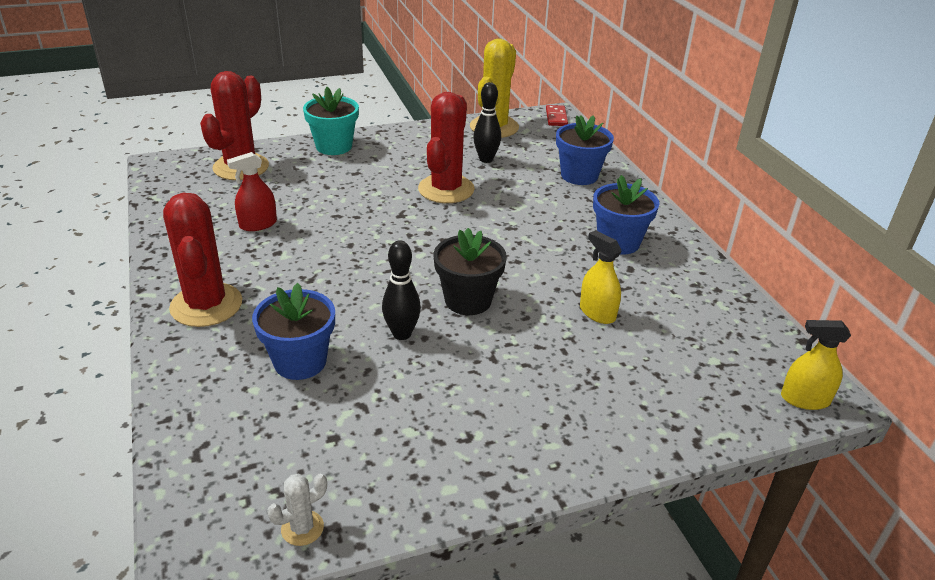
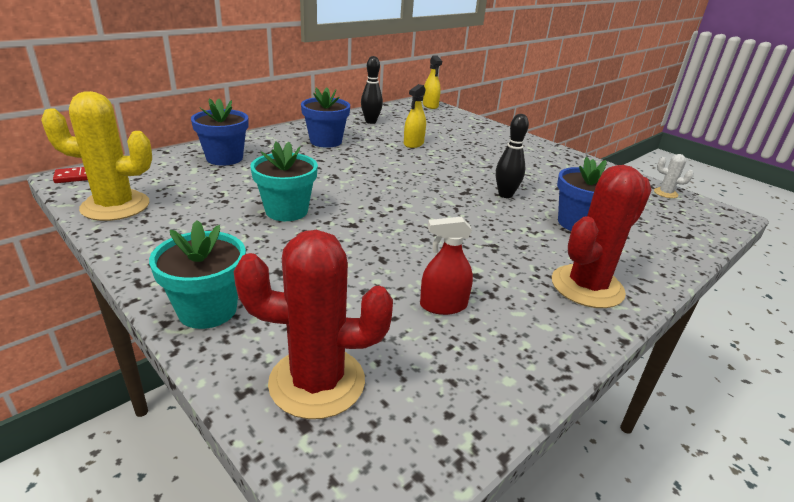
camera: 115 degrees left, 5 degrees down
(258, 224) = (443, 305): red spray bottle -> red spray bottle turned 135 degrees clockwise
(446, 189) = (286, 211): red cactus -> turquoise flower pot
(468, 300) = (445, 179): black flower pot -> none
(486, 159) = (207, 200): black bowling pin -> black bowling pin (370, 122)

